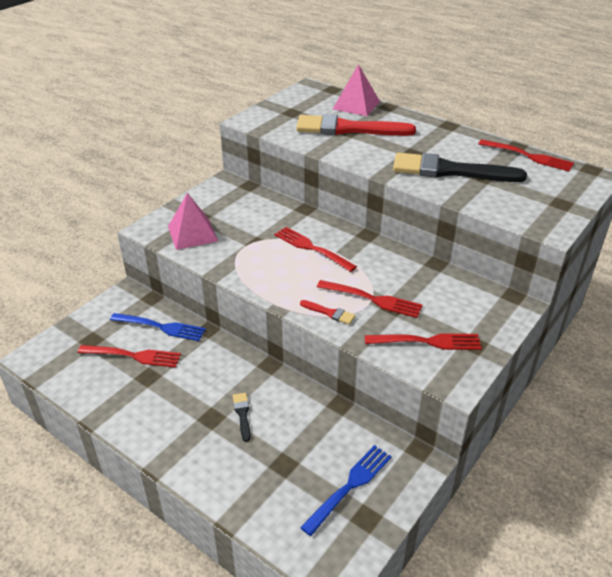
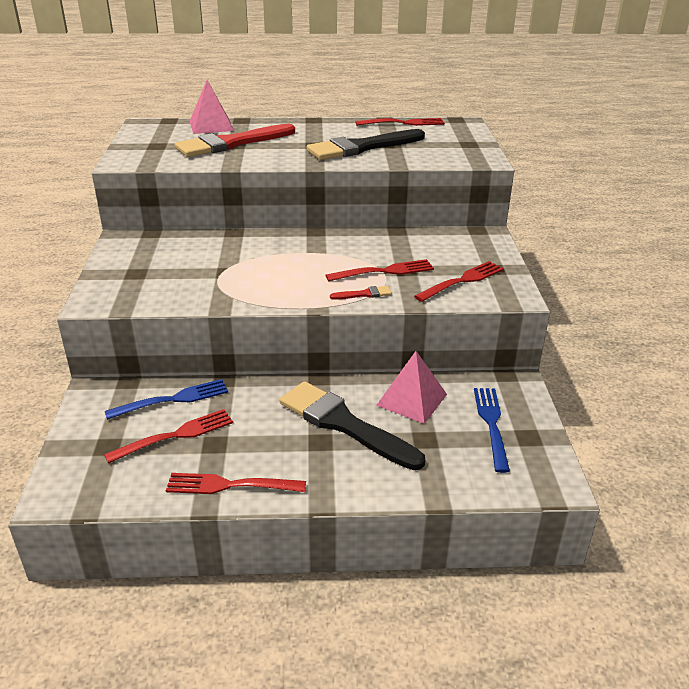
camera: 40 degrees left, 5 degrees down
(192, 233) = (148, 288): pink pyramid -> pink pyramid (412, 399)
(242, 414) = (344, 424): black brush -> black brush, size x2.50
(312, 248) = (283, 257): red fork -> red fork (231, 485)

